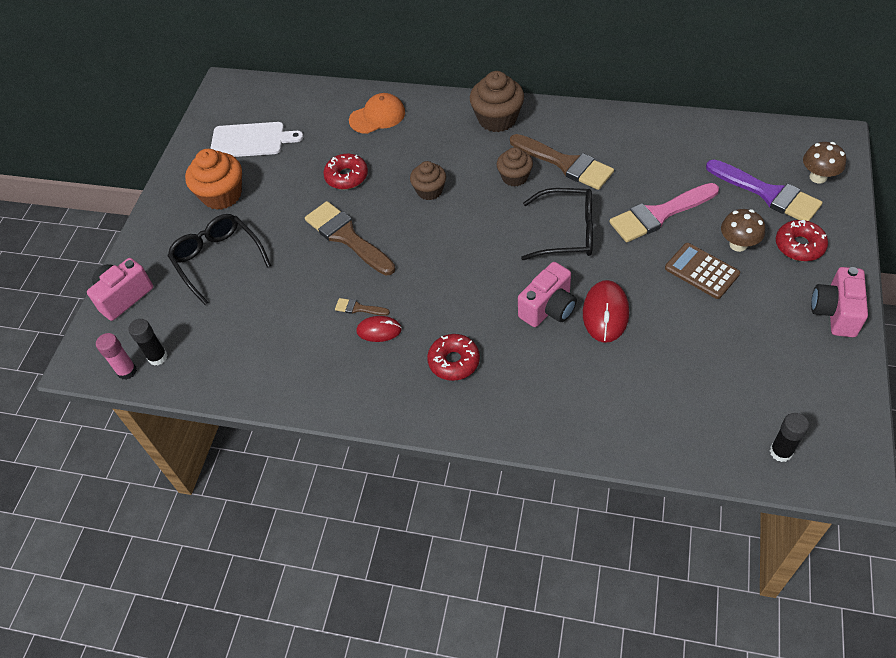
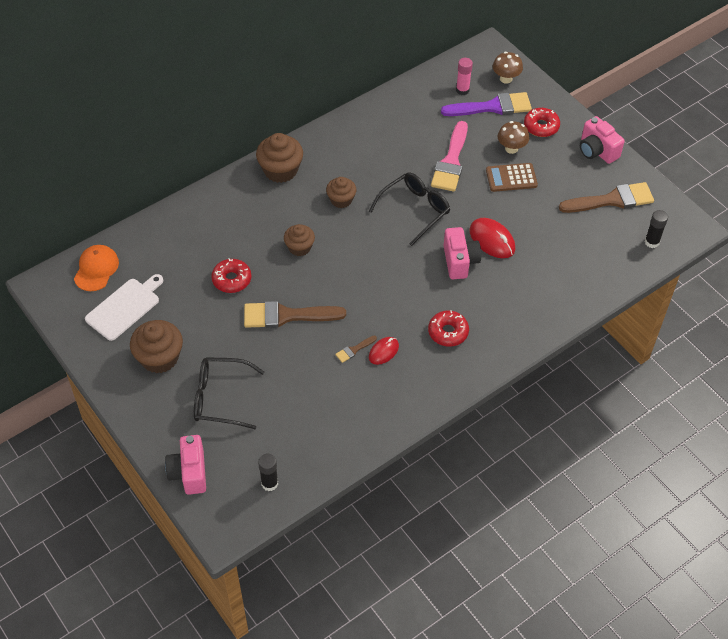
camera: 55 degrees left, 0 degrees up
(127, 371) = (262, 508): pink glue stick -> pink glue stick (462, 90)
(222, 195) = (159, 358): orange cupcake -> brown cupcake
(377, 116) = (195, 225): orange cap -> orange cap (96, 269)
(565, 163) = (360, 169): brown brush -> brown brush (612, 200)

